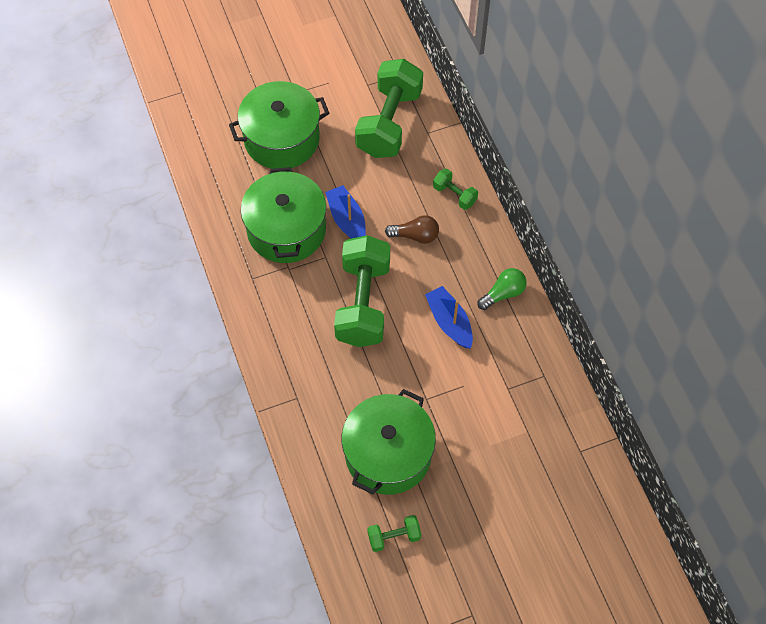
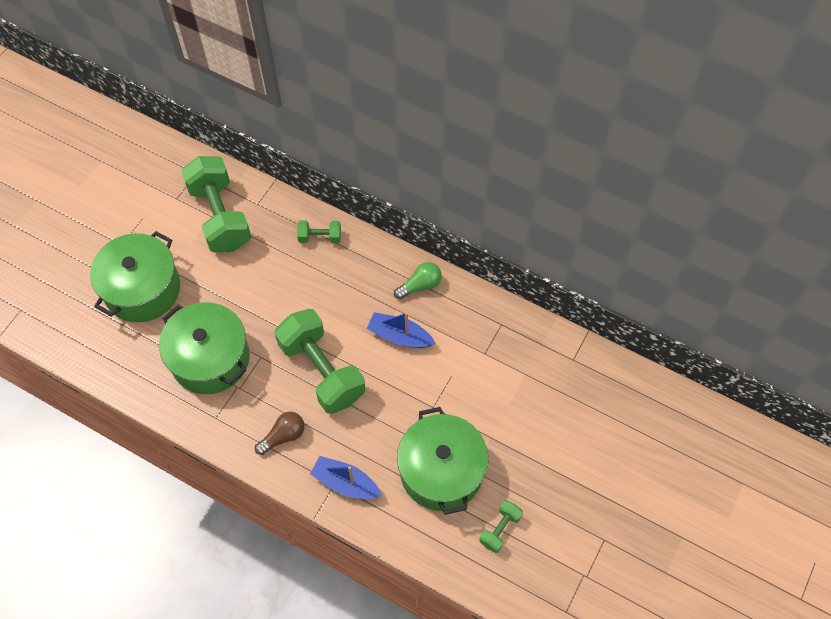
camera: 40 degrees left, 0 degrees up
(347, 220) = (253, 315): blue boat -> blue boat (346, 483)
(415, 235) = (317, 289): brown light bulb -> brown light bulb (283, 436)
(503, 293) = (420, 285): green light bulb -> green light bulb turned 45 degrees clockwise

